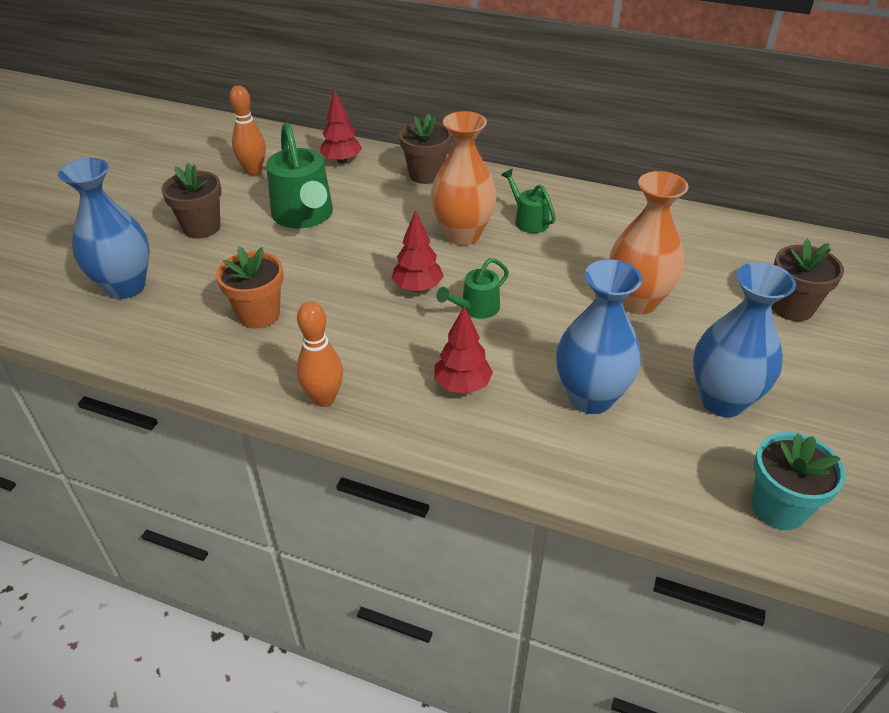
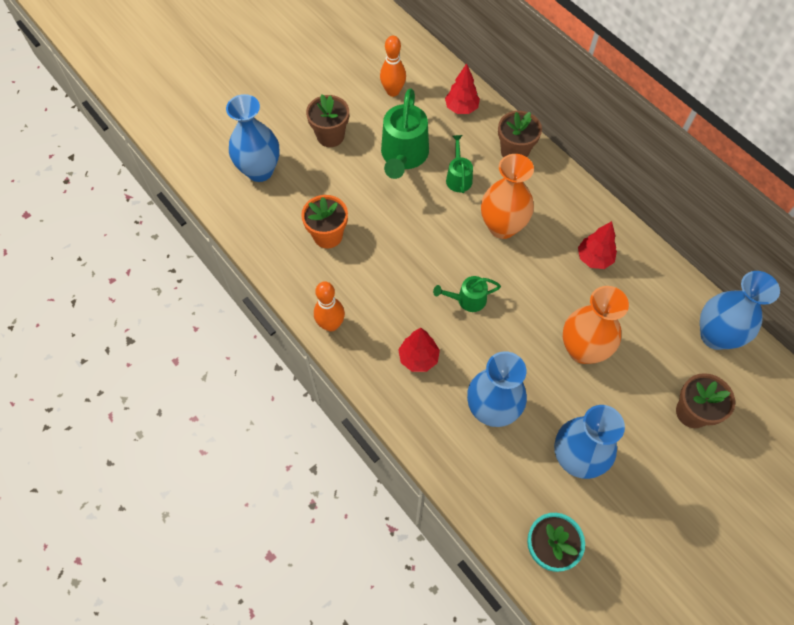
camera: 30 degrees right, 20 degrees up
(417, 288) = (440, 262): red tree -> red tree (594, 258)
(528, 220) = (559, 235): green watering can -> green watering can (458, 177)
(749, 240) = (715, 336): none -> blue vase

